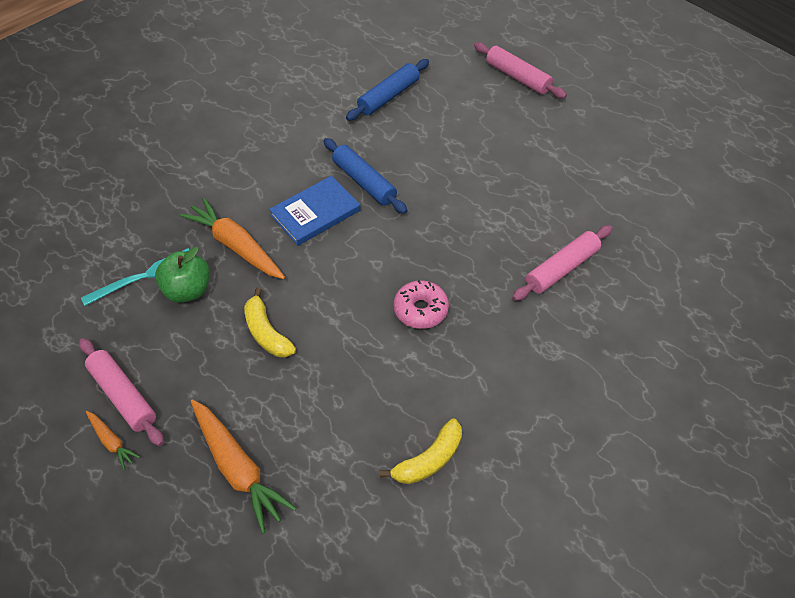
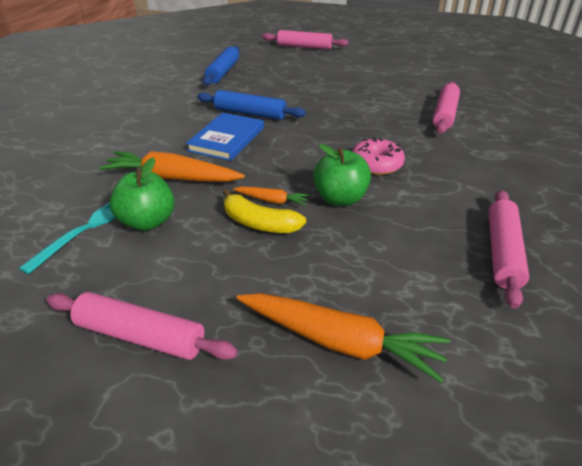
camera: 30 degrees left, 15 degrees down
(111, 442) = (160, 389): orange carrot -> orange carrot (272, 200)
(352, 337) = (340, 198): none -> green apple
(428, 460) = (502, 252): yellow banana -> pink rolling pin

